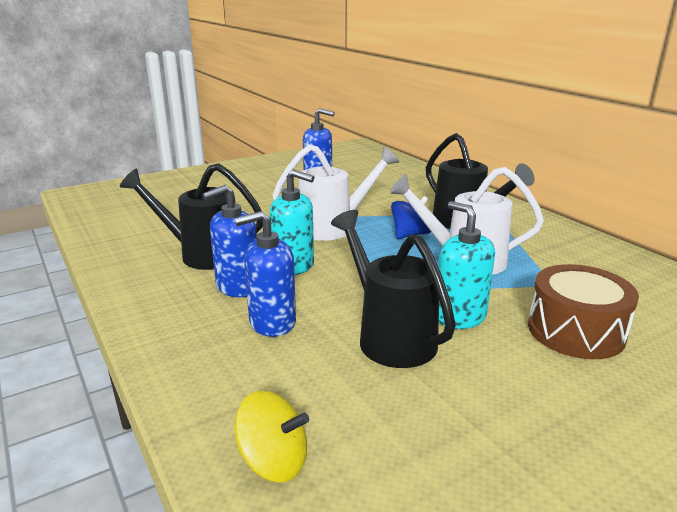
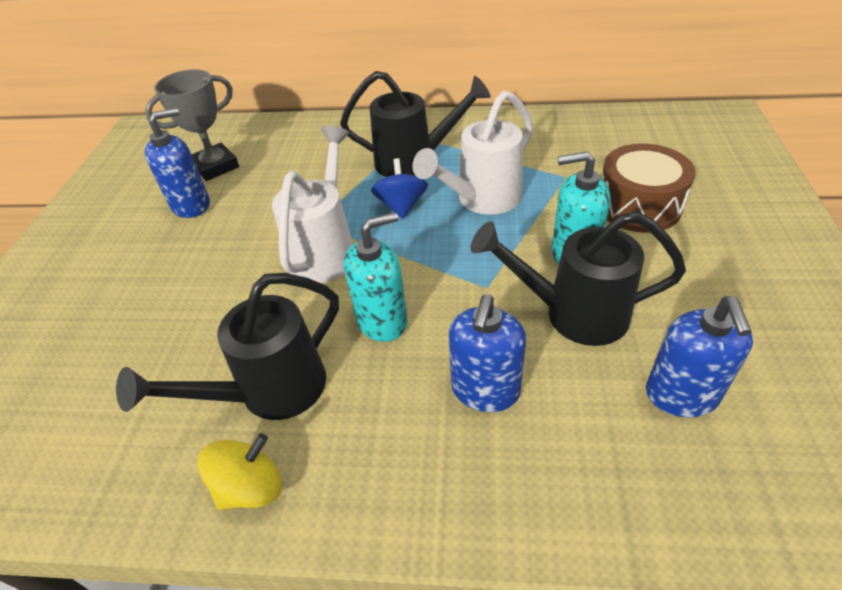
camera: 50 degrees left, 20 degrees up
(237, 287) = (384, 389): blue soap dispenser -> blue soap dispenser (681, 395)
(273, 461) = (717, 488): yellow spinning top -> yellow spinning top (251, 487)
(359, 173) = (216, 166): none -> grey trophy

